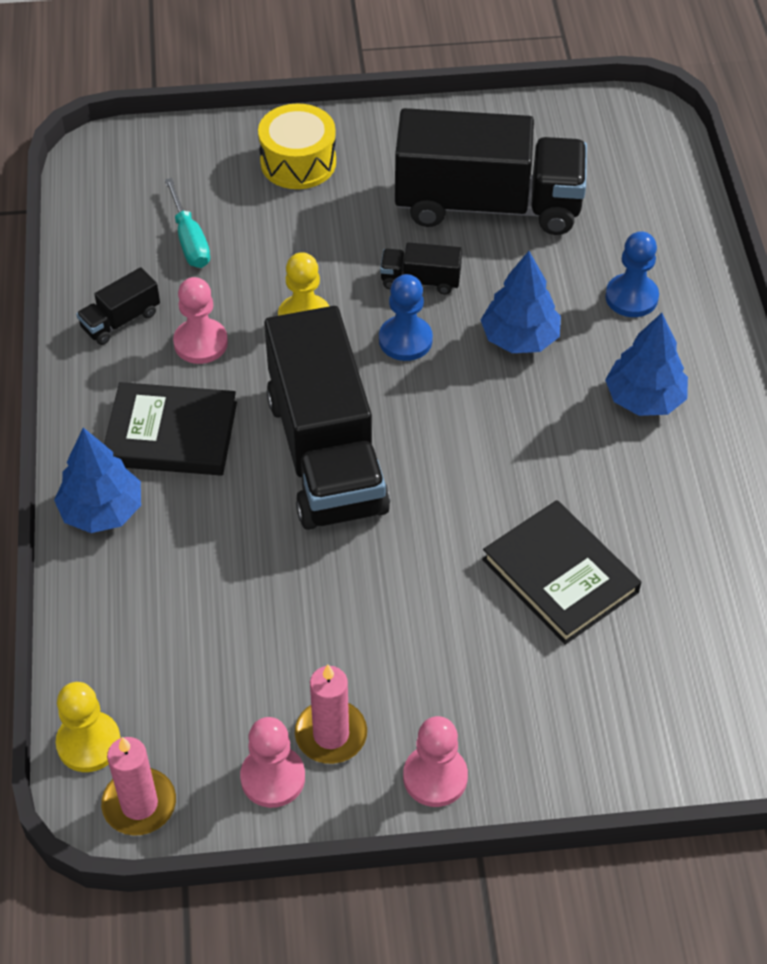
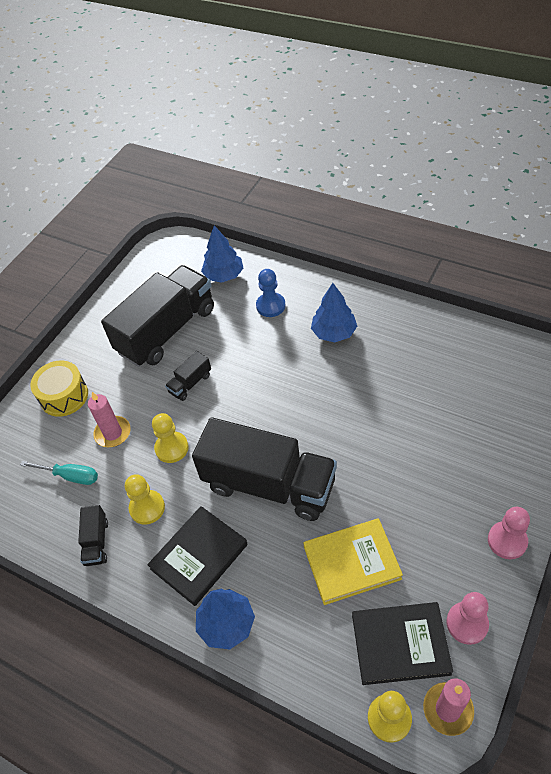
camera: 50 degrees left, 0 degrees up
(200, 343) = (147, 508): pink pawn -> yellow pawn
(274, 604) = (352, 563): none -> yellow book
(331, 734) = (454, 578): pink candle -> pink candle (113, 433)
(405, 340) = (223, 410): blue pawn -> none
(519, 338) = (260, 361): blue tree -> blue tree (224, 275)
(560, 576) = (415, 421): black book -> black book (400, 644)

